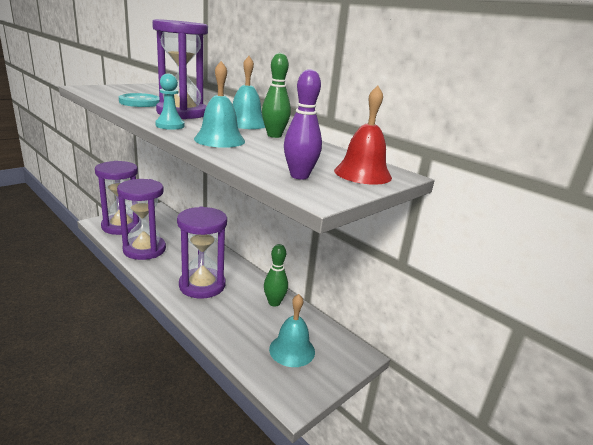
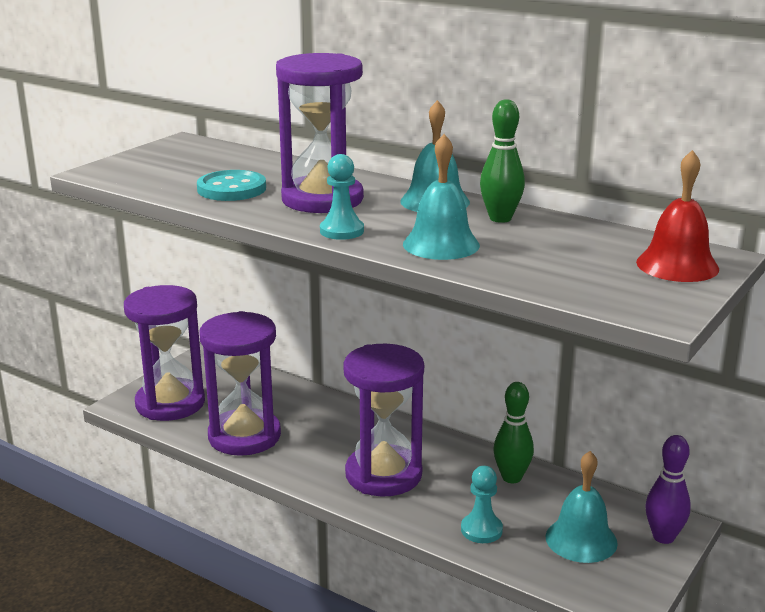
camera: 10 degrees left, 0 degrees up
(235, 330) = (481, 530): none -> turquoise pawn
(299, 176) = (607, 286): purple bowling pin -> purple bowling pin (663, 537)

